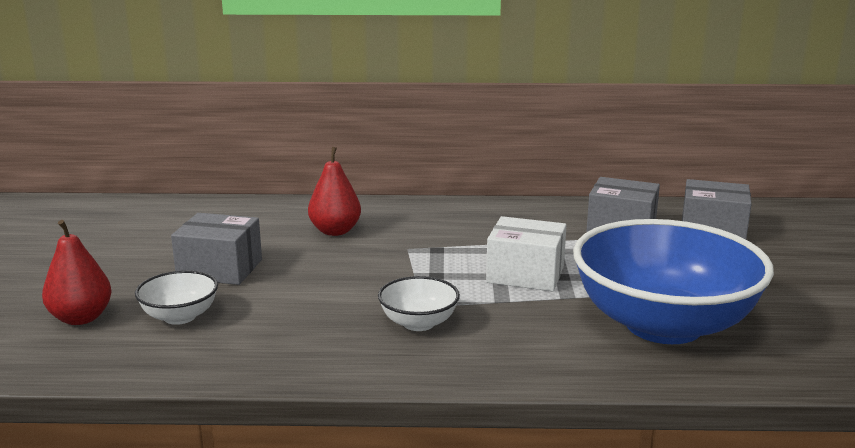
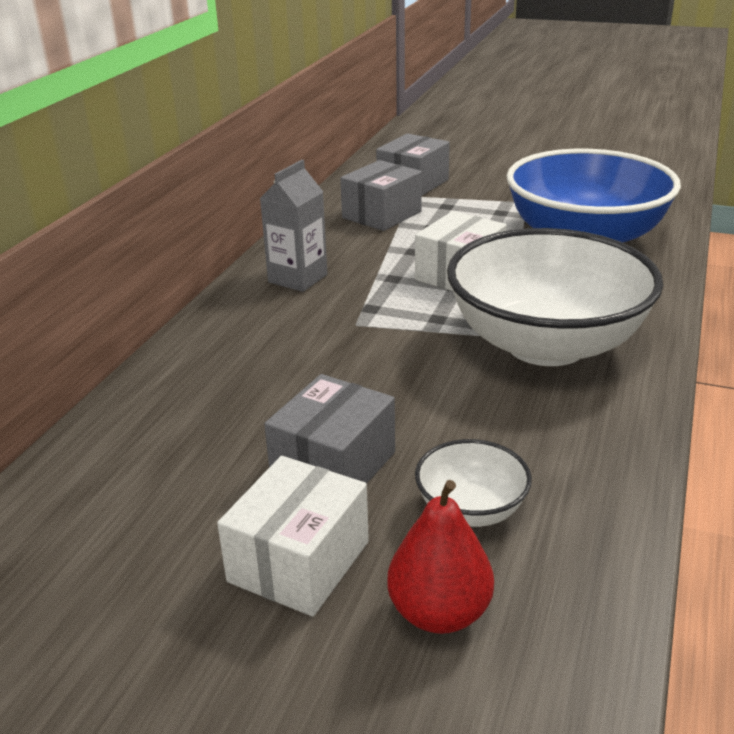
camera: 70 degrees left, 10 degrees up
(125, 274) = (299, 561): none -> white box
(335, 231) = (269, 363): red pear -> none
(418, 323) = (545, 344): white bowl -> white bowl, size x2.32
(467, 218) = (298, 278): none -> grey carton

